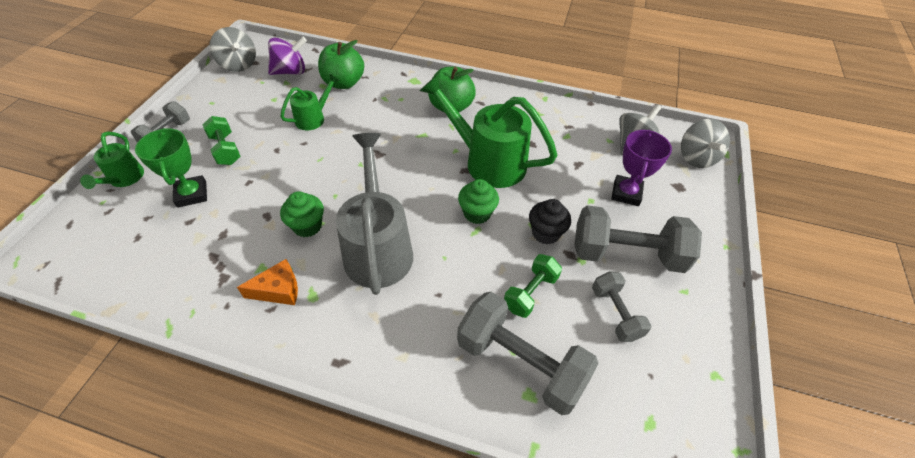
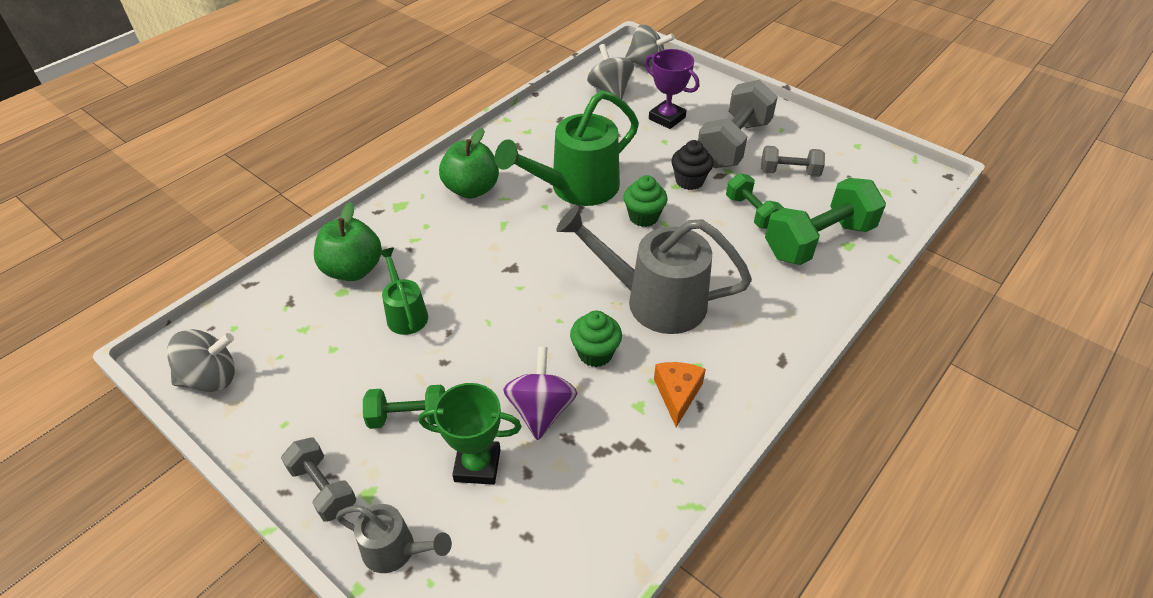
camera: 65 degrees left, 5 degrees down
(124, 179) = (396, 551): green watering can -> grey watering can
(291, 72) = (282, 319): purple spinning top -> purple spinning top (541, 410)
(520, 363) = (818, 241): grey dumbbell -> green dumbbell

